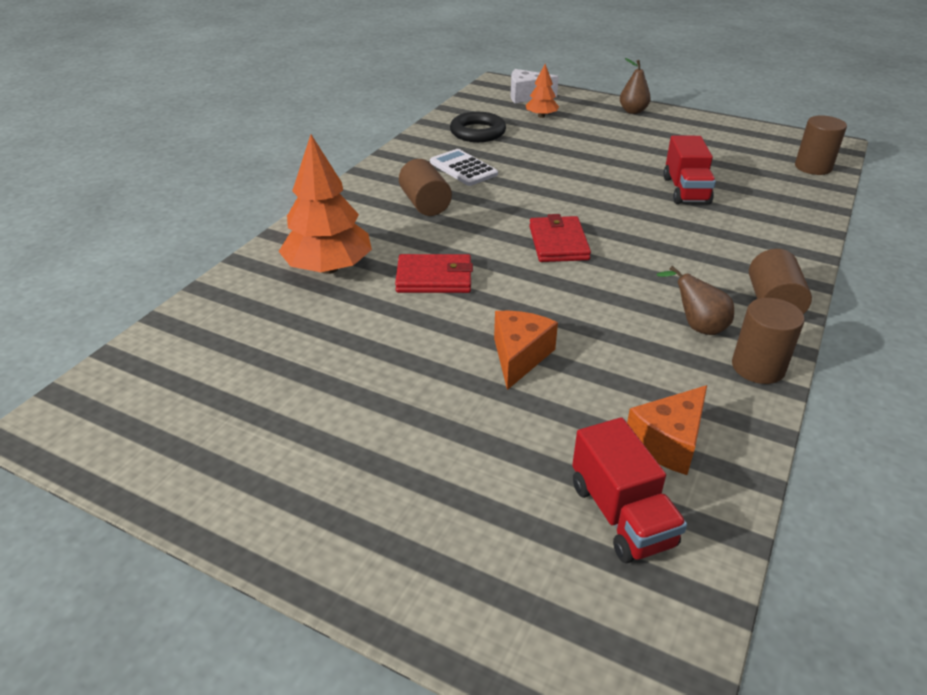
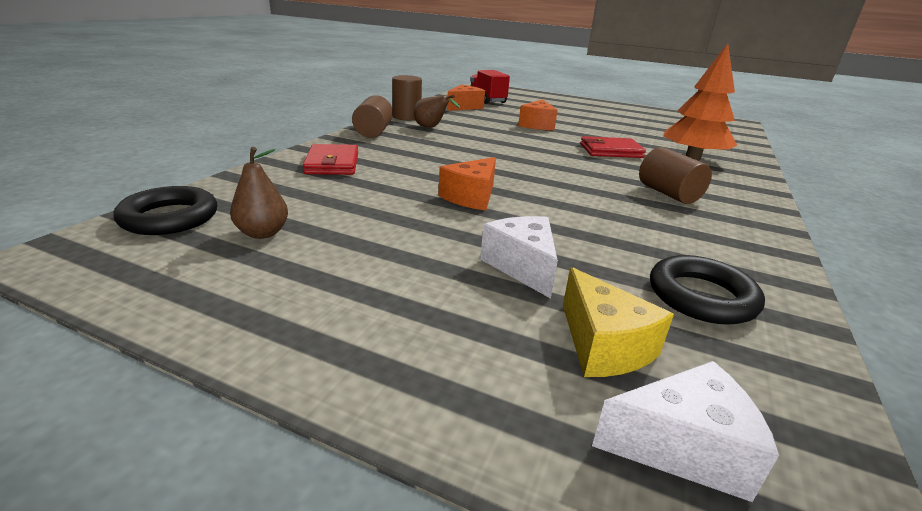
camera: 175 degrees right, 10 degrees down
(463, 168) = (664, 230): white calculator -> none
(541, 116) = (603, 345): orange tree -> yellow cheese
(558, 243) = (524, 163): red wallet -> red wallet (332, 163)
(573, 144) = (522, 266): none -> white cheese
(611, 193) = (471, 197): none -> orange cheese
(633, 111) = (382, 363): brown pear -> brown pear (263, 233)
(686, 190) = (381, 196): red truck -> none
(813, 167) = (169, 218): brown cylinder -> black ring

